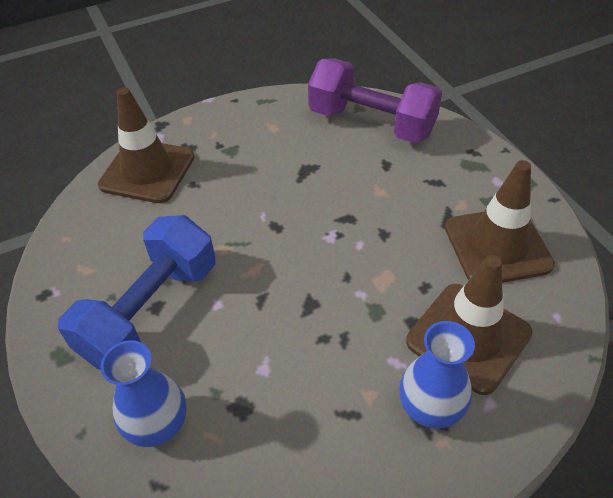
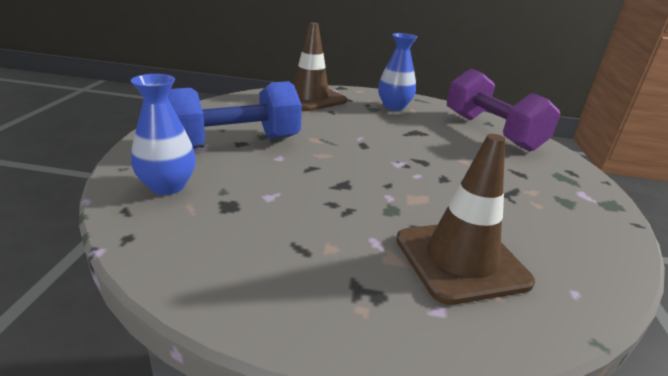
camera: 30 degrees right, 20 degrees down
(430, 407) = (375, 281): blue vase -> blue vase (394, 106)
(497, 246) = (546, 224): brown traffic cone -> none

